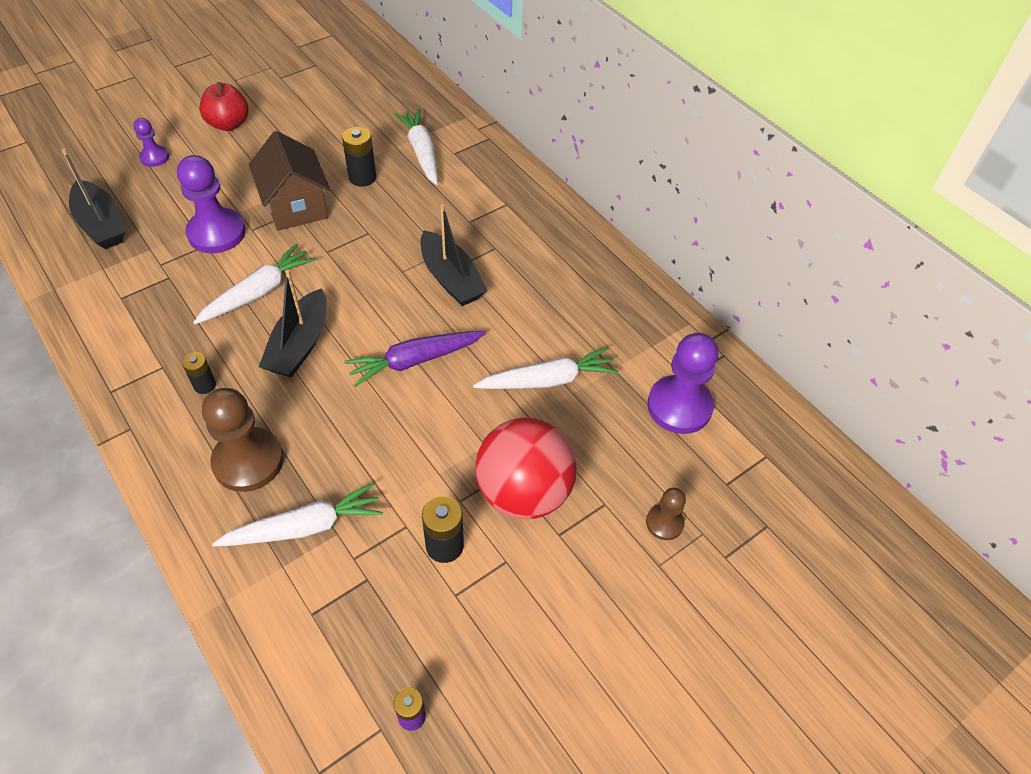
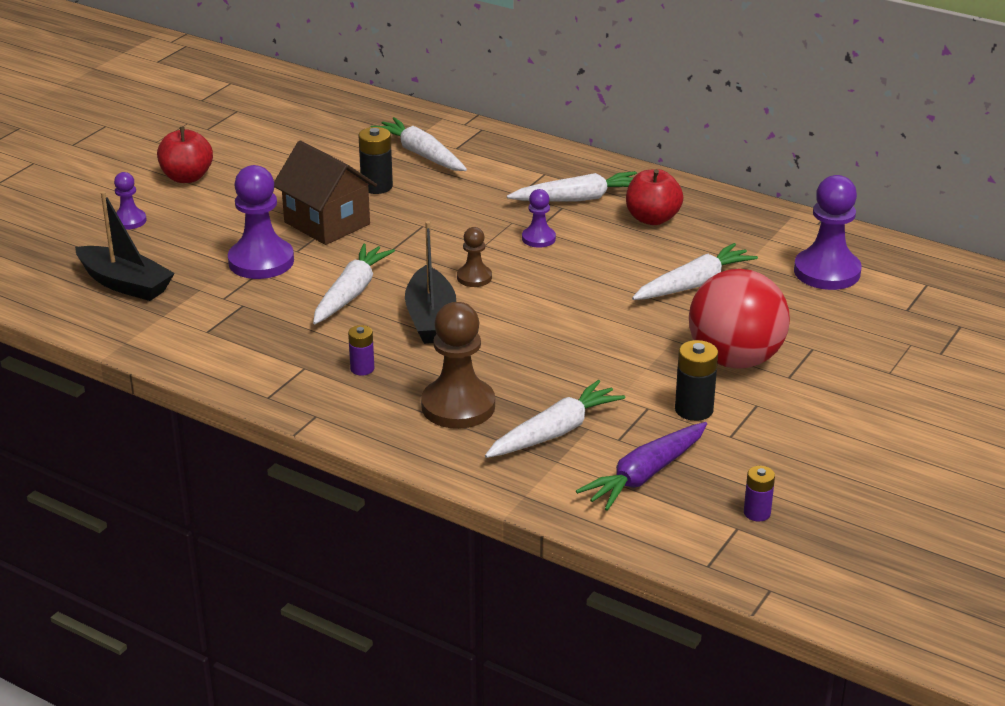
camera: 20 degrees left, 20 degrees down
(205, 385) = (362, 369): black battery -> purple battery
(414, 361) = (555, 302): purple carrot -> purple carrot (645, 475)
(451, 279) = (538, 238): black boat -> purple pawn
(515, 242) = (578, 199): none -> white carrot
(563, 286) = (652, 219): none -> red apple
(664, 523) = (873, 346): brown pawn -> brown pawn (474, 277)

